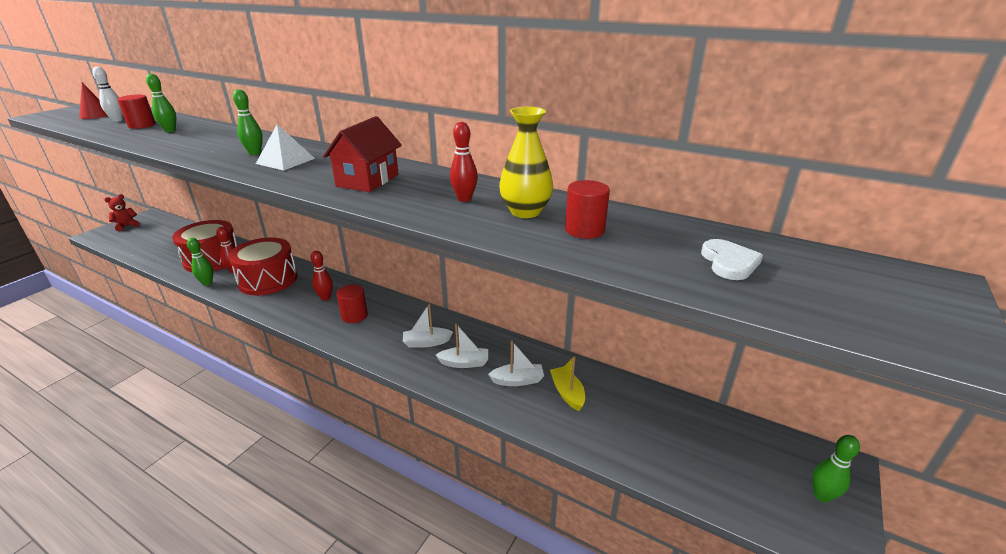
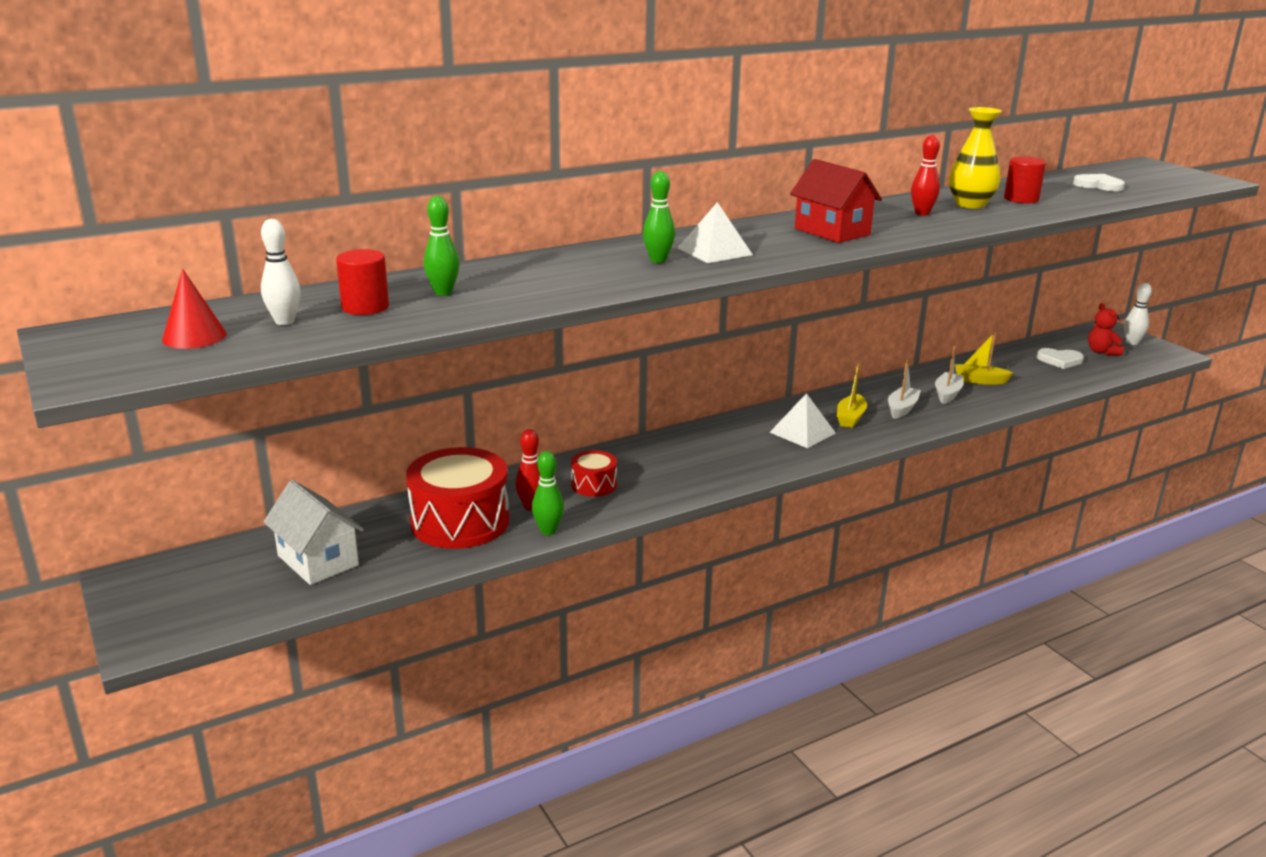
camera: 60 degrees left, 5 degrees down
(126, 226) = (153, 604): red teddy bear -> red teddy bear (1102, 352)
(166, 242) = (318, 560): none -> white house
(268, 280) = (594, 485): red drum -> red drum, size x0.50
(325, 297) = (692, 454): red bowling pin -> none
(354, 316) = (757, 444): red cylinder -> none
(385, 328) = (802, 432): none -> white pyramid
(426, 342) = (850, 418): white boat -> yellow boat
(683, 439) = (1060, 360): none -> white heart
(821, 495) = (1132, 342): green bowling pin -> white bowling pin

